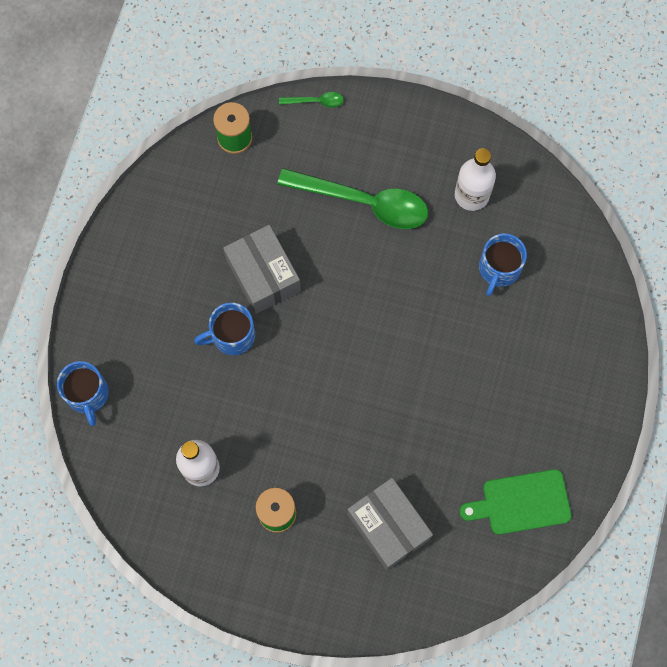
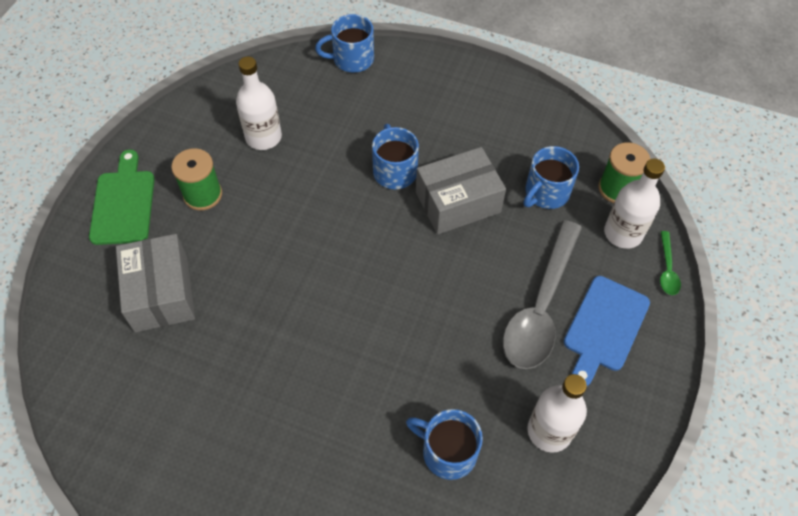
camera: 95 degrees right, 15 degrees down
(245, 199) = (546, 193): none -> blue mug
(283, 135) = (623, 233): none -> white bottle
(363, 202) = (541, 306): green spoon -> grey spoon
(377, 153) = (604, 327): none -> blue cutting board
(388, 526) = (161, 293): grey box -> grey box turned 75 degrees counterclockwise
(521, 502) = (149, 439): green cutting board -> green cutting board (123, 203)

